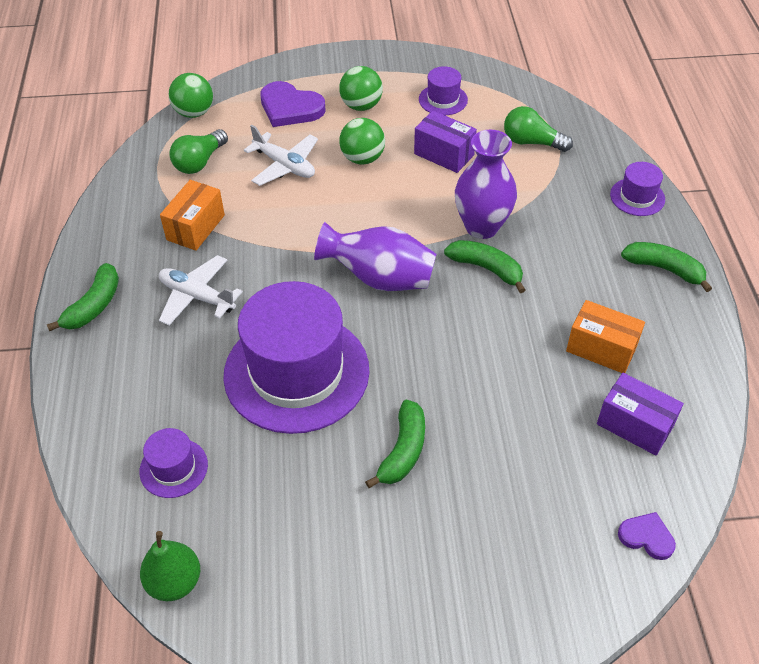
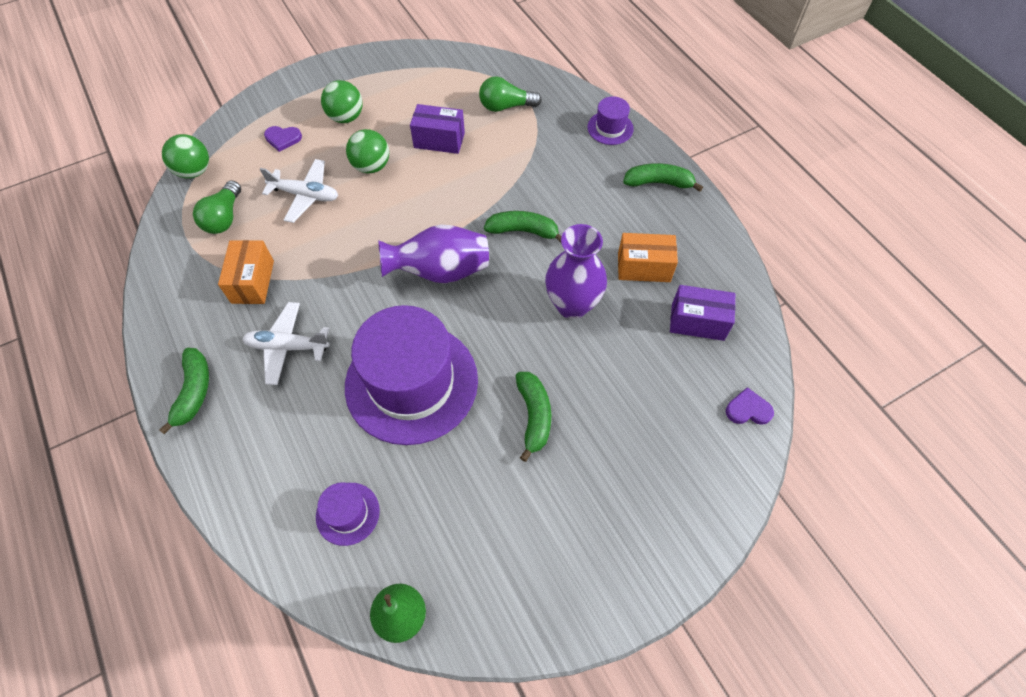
camera: 25 degrees left, 10 degrees up
(290, 108) = (283, 139): purple heart -> purple heart, size x0.56
(443, 100) = (414, 90): purple hat -> none
(482, 226) = (501, 195): purple vase -> purple vase (572, 305)

